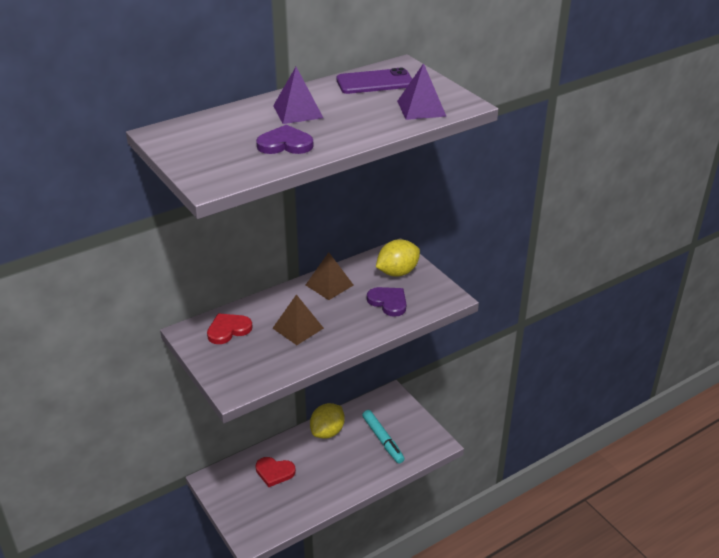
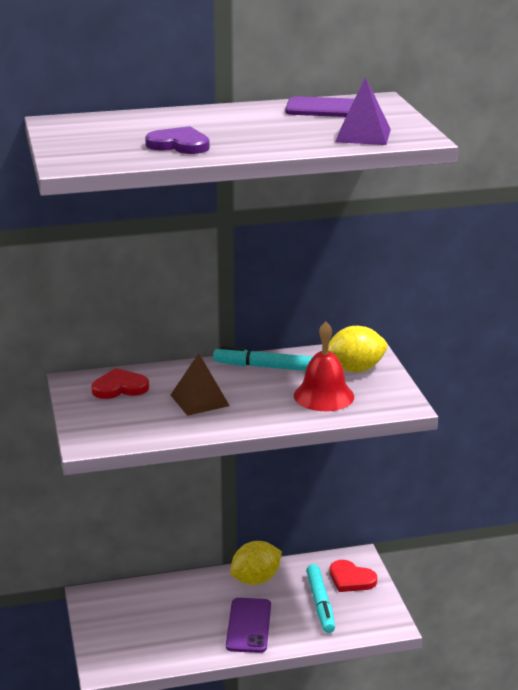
camera: 20 degrees right, 10 degrees down
(274, 472) = (169, 606): red heart -> red heart (351, 579)
(298, 111) = (219, 122): purple pyramid -> none
(329, 285) = (264, 367): brown pyramid -> turquoise marker
(340, 472) = (248, 626): none -> purple phone
(388, 302) = (324, 396): purple heart -> red bell

